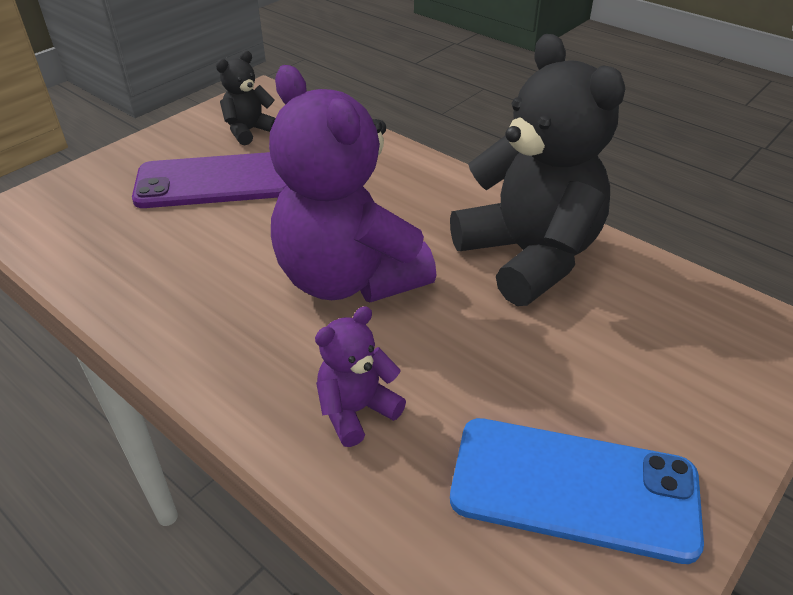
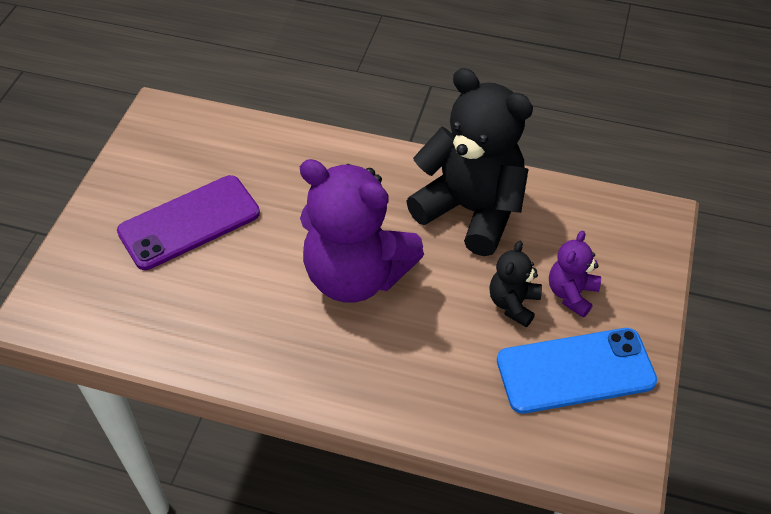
camera: 25 degrees left, 10 degrees up
(249, 131) = (180, 159): black teddy bear -> black teddy bear (513, 304)
(356, 410) = (423, 373): purple teddy bear -> purple teddy bear (571, 294)

